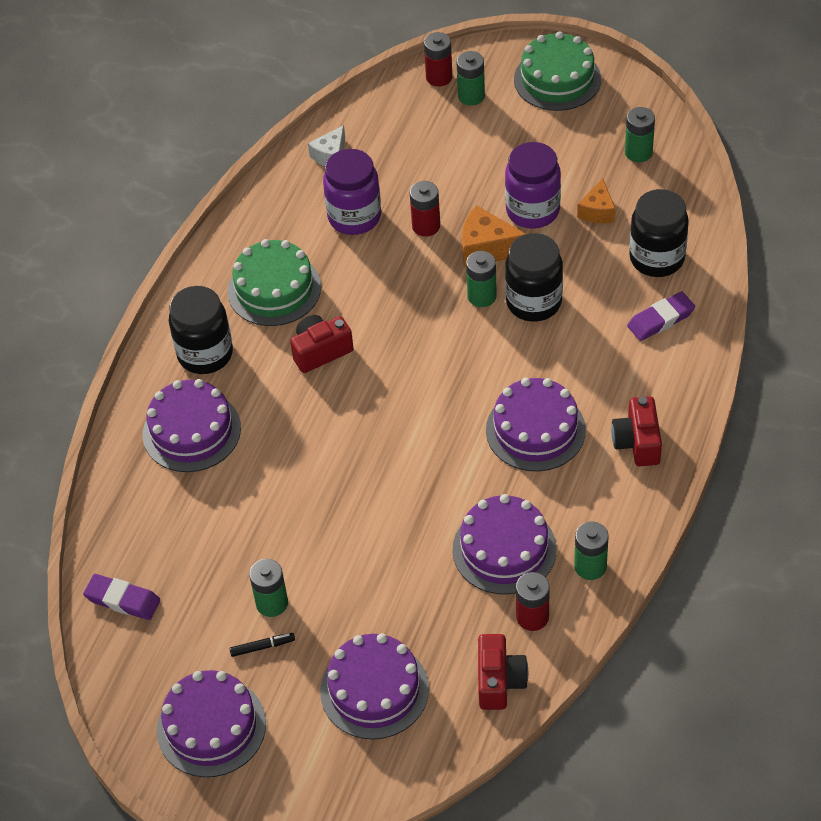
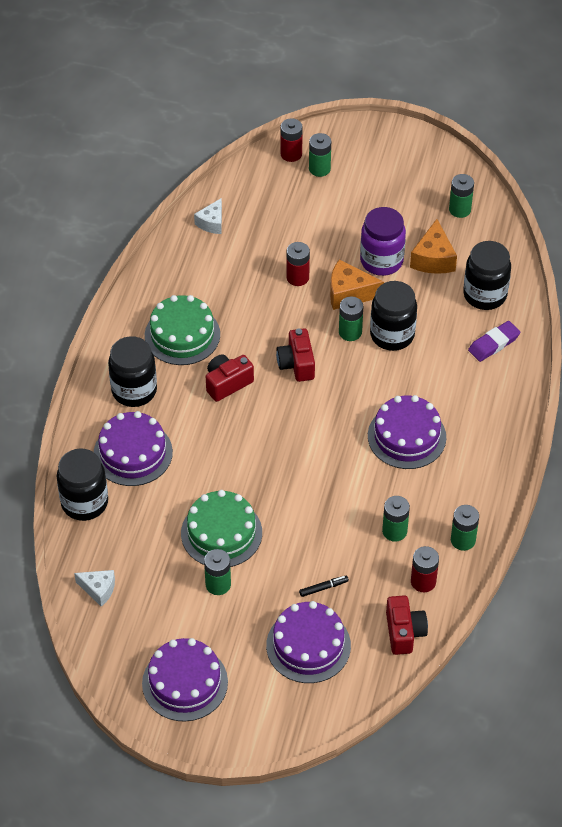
camera: 10 degrees left, 0 degrees up
(122, 600) = (98, 589): purple eraser -> white cheese
(123, 489) = (84, 503): none -> black jar
(262, 647) = (216, 618): black marker -> black marker (323, 588)
(354, 217) = (238, 273): purple jar -> none
(504, 549) = (394, 531): purple cake -> green battery
(557, 79) = (387, 152): green cake -> green cake (221, 533)
(597, 211) = (433, 259): orange cheese -> orange cheese, size x1.50
(637, 442) = (487, 441): red camera -> red camera (296, 364)

